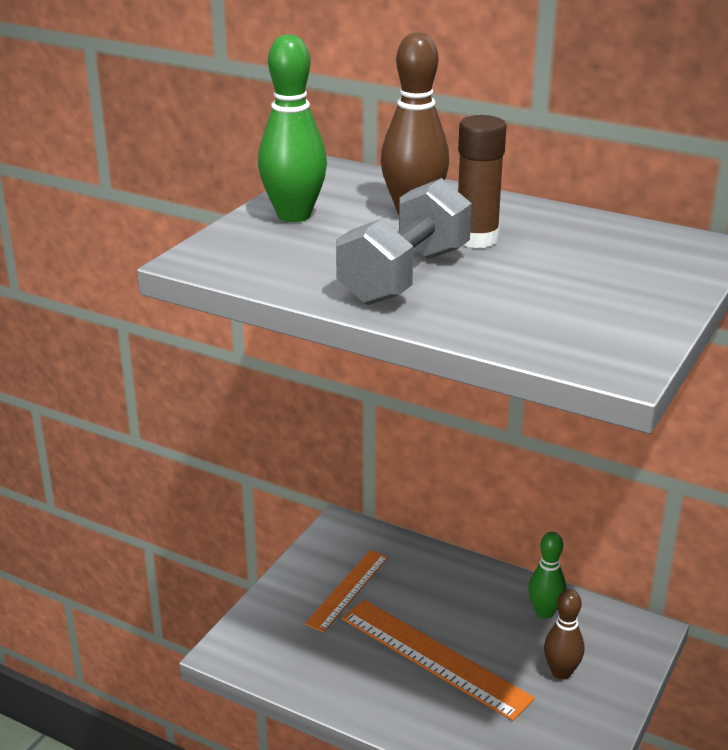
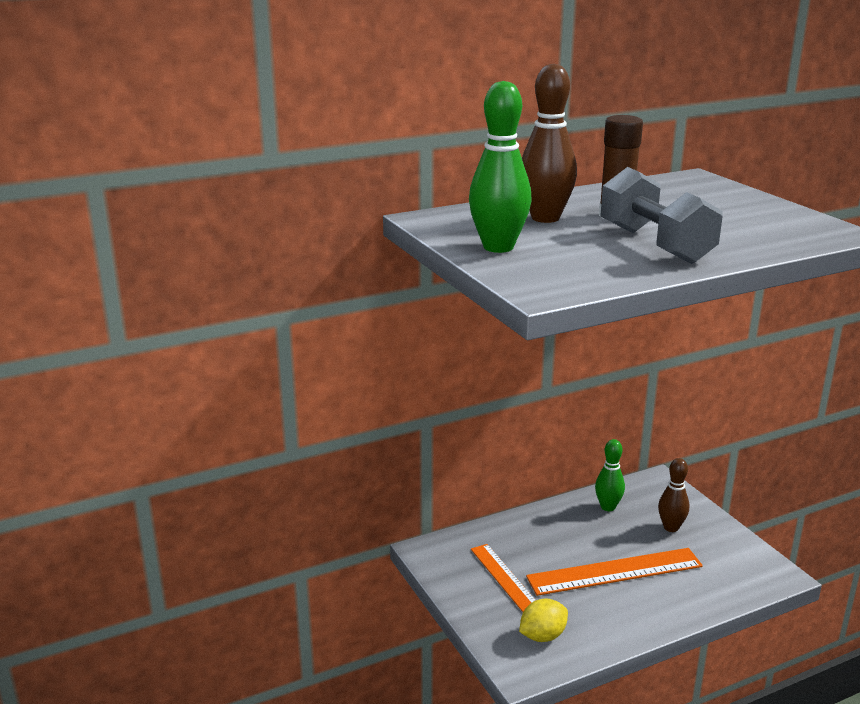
camera: 55 degrees left, 5 degrees down
(285, 646) = (542, 636): none -> yellow lemon

